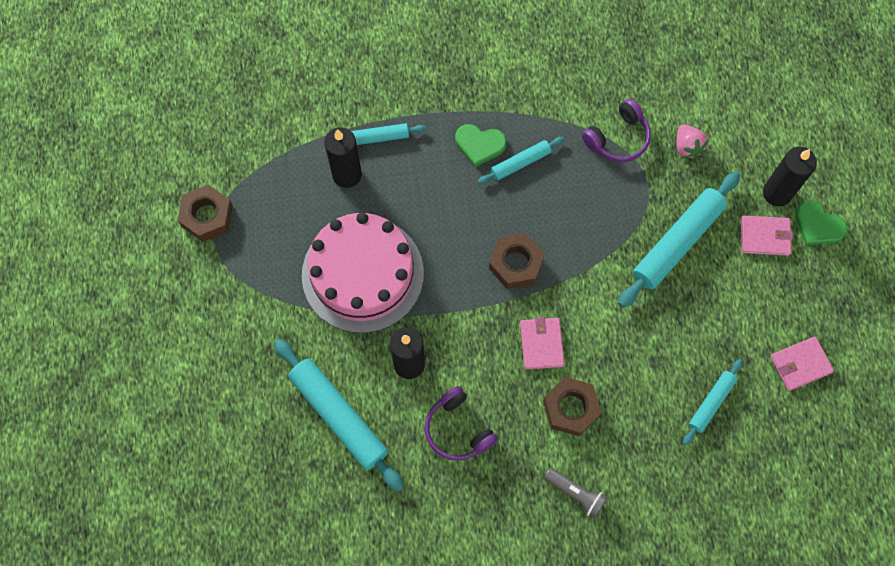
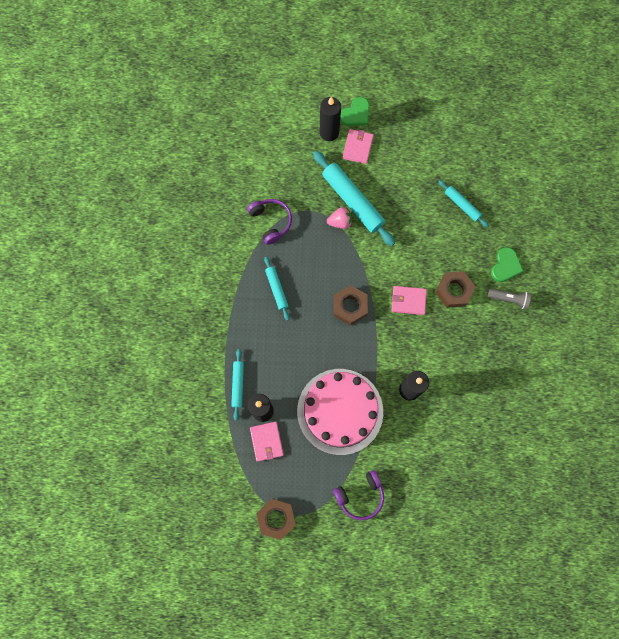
camera: 80 degrees left, 5 degrees up
(338, 416) = (439, 443): turquoise rolling pin -> none
(458, 429) = (458, 365): purple headphones -> purple headphones (360, 496)
(479, 145) = (257, 314): green heart -> green heart (505, 266)
(575, 493) = (509, 299): grey flashlight -> grey flashlight turned 60 degrees clockwise
(687, 147) = (286, 179): pink strawberry -> pink strawberry (340, 222)
(800, 364) = (445, 147): pink wallet -> pink wallet (266, 441)

